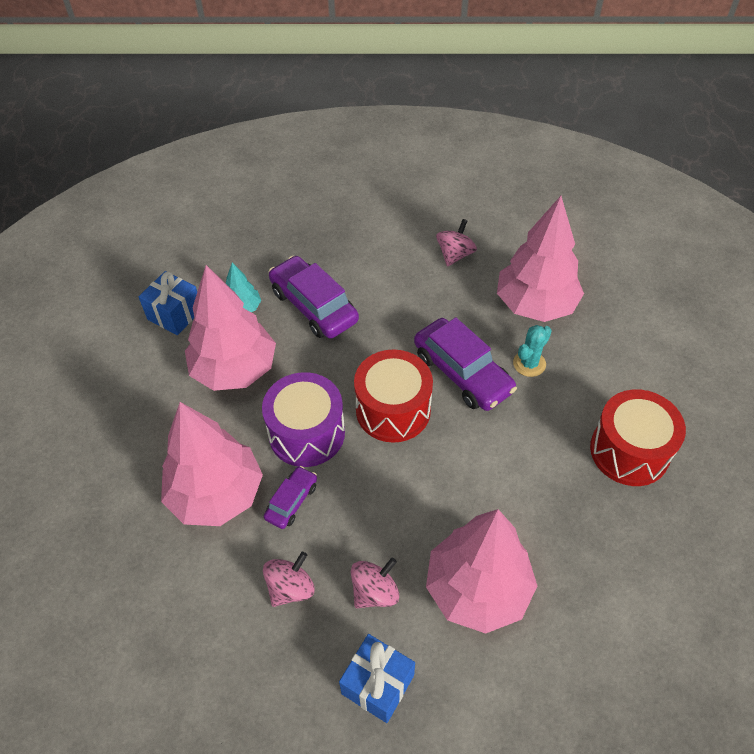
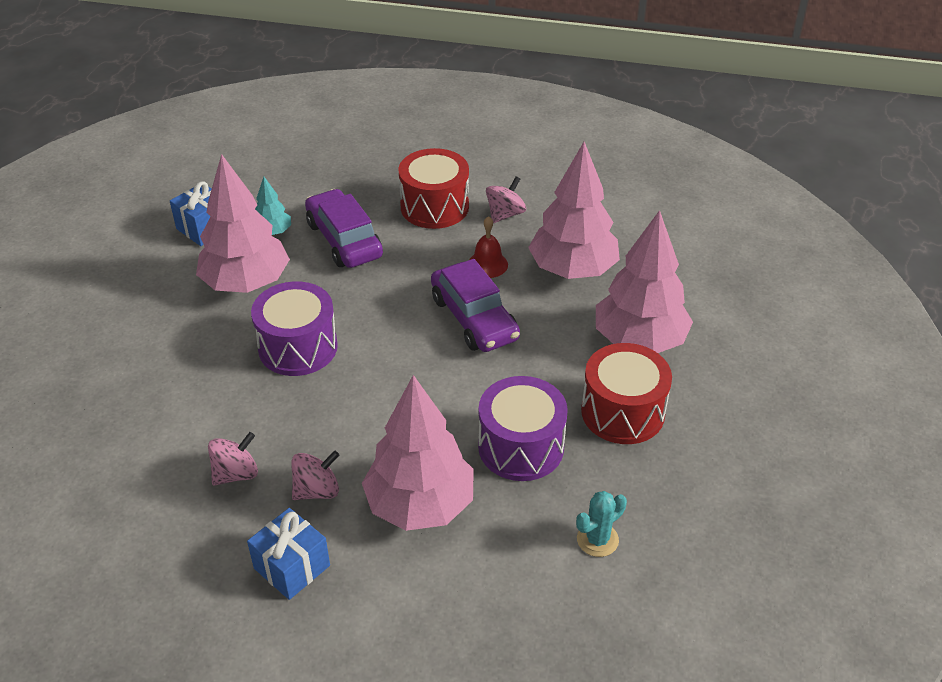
camera: 10 degrees right, 10 degrees down
(216, 494) = (192, 385): pink tree -> pink tree (639, 341)
(292, 501) = (263, 402): purple car -> none
(393, 410) = (391, 340): red drum -> red drum (434, 207)
(456, 311) = (487, 264): none -> red bell
(529, 364) = (546, 320): turquoise cactus -> turquoise cactus (597, 539)
(550, 506) = (521, 447): none -> purple drum

